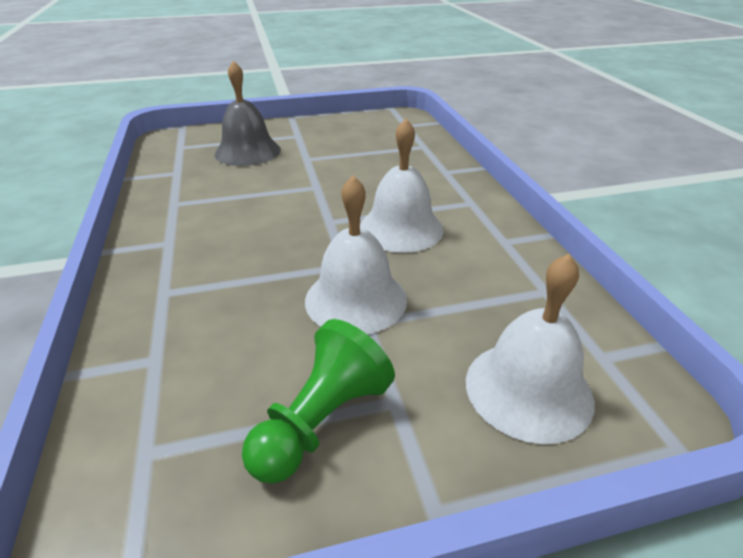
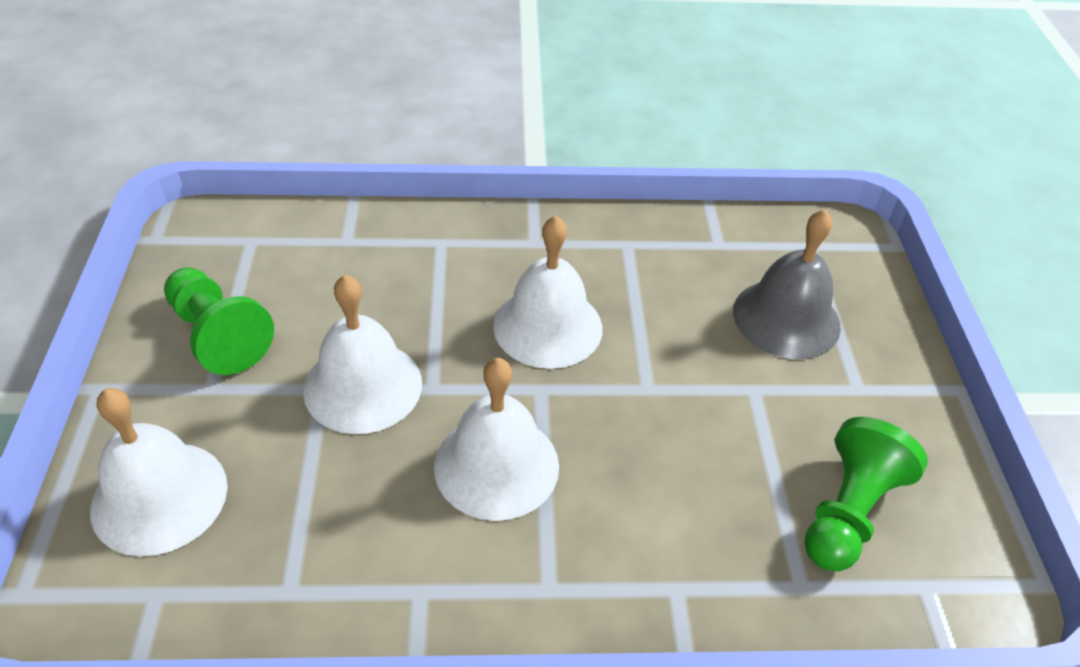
camera: 100 degrees right, 10 degrees up
(268, 225) = (548, 326): none -> white bell
(377, 137) = (848, 511): none -> green pawn

